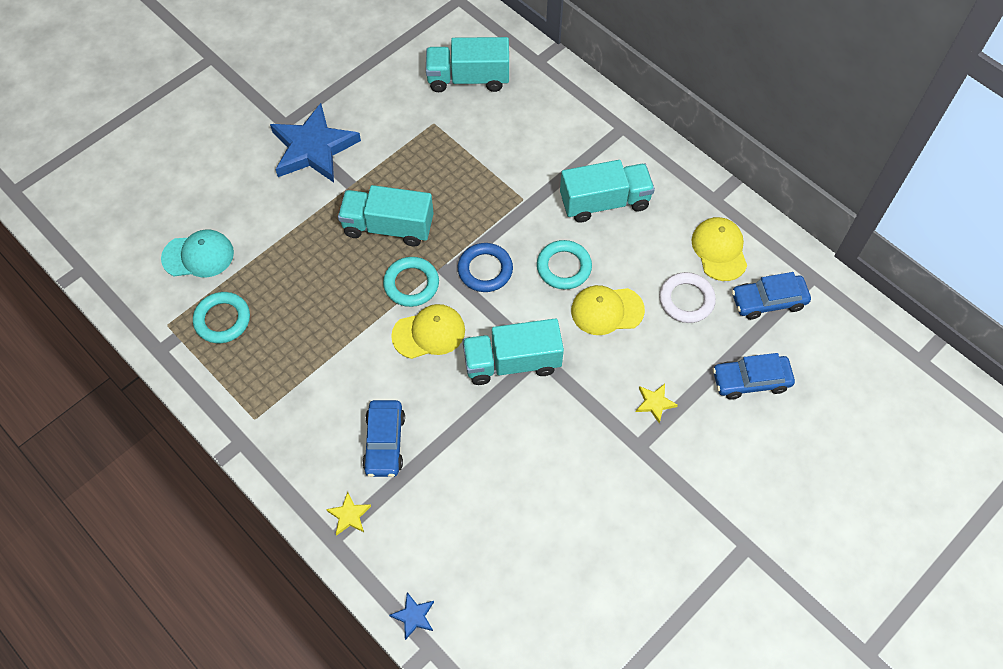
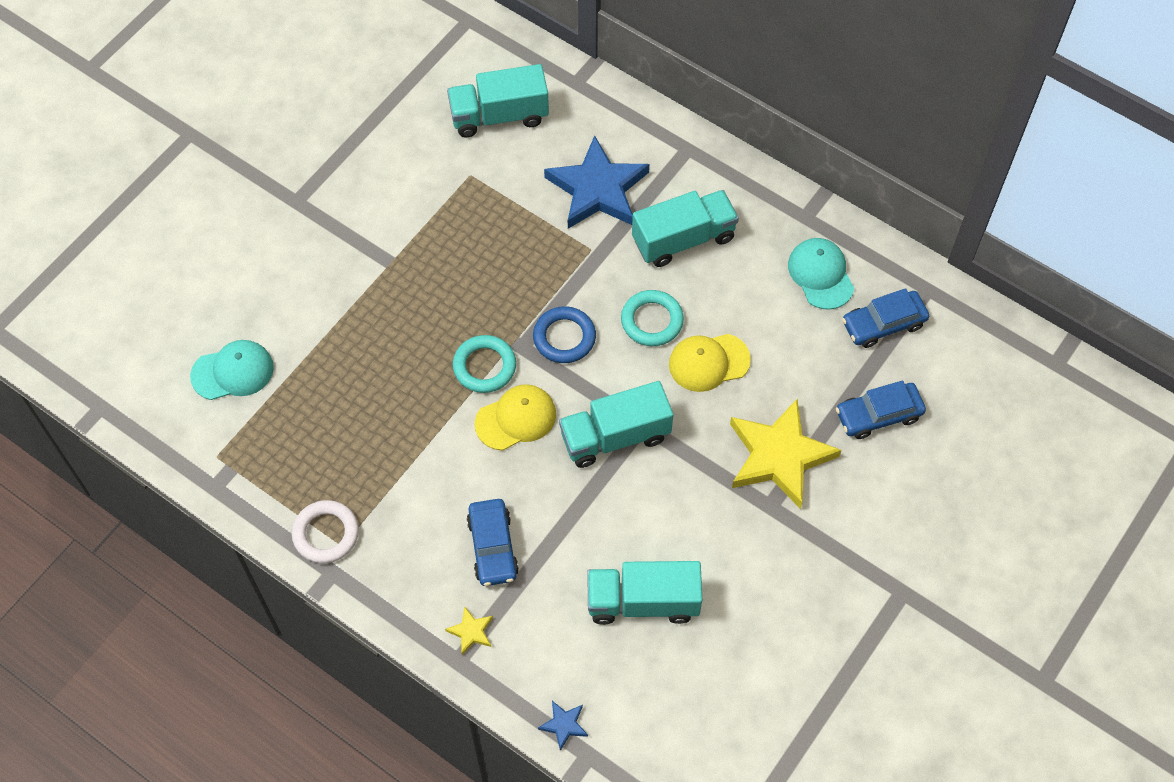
camera: 10 degrees left, 0 degrees up
(222, 320) = (279, 441): turquoise ring -> none
(313, 148) = (337, 225): blue star -> blue star (597, 189)
(388, 227) = (444, 305): turquoise truck -> turquoise truck (643, 601)
(654, 403) = (779, 456): yellow star -> yellow star, size x2.45
(686, 300) = (794, 337): white ring -> white ring (326, 534)
(719, 250) = (820, 274): yellow cap -> turquoise cap

